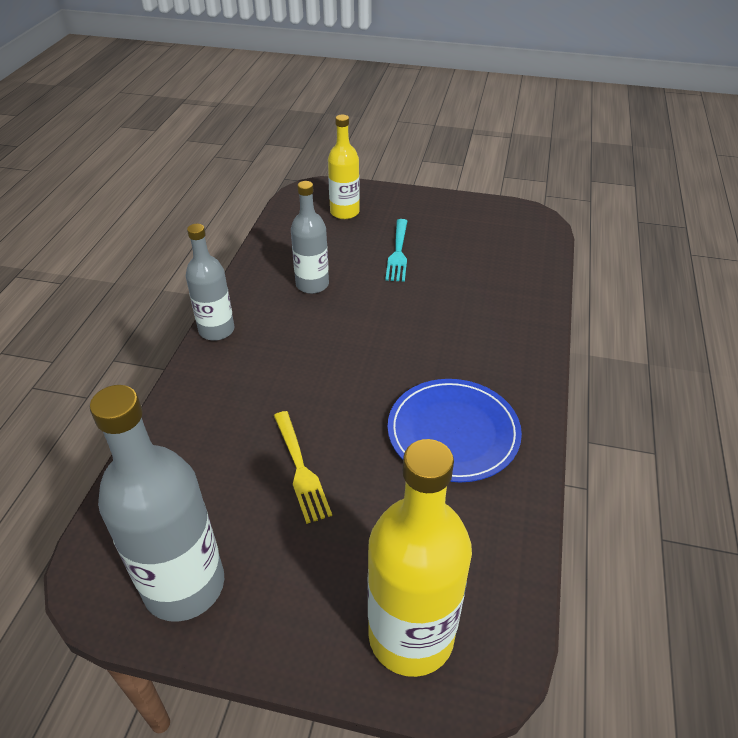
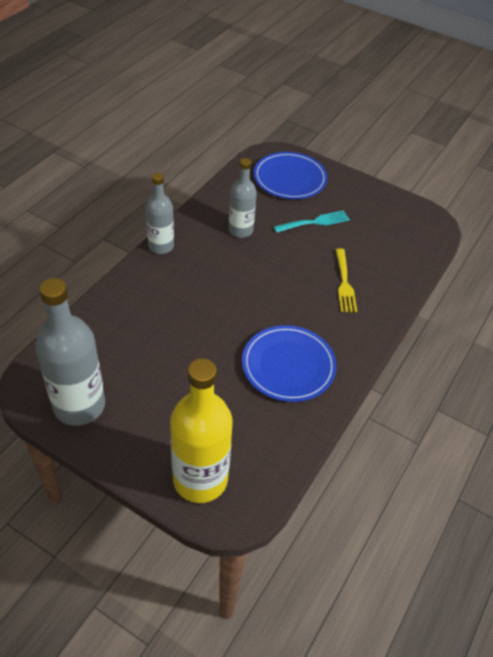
camera: 15 degrees right, 5 degrees up
(300, 469) = (177, 358): yellow fork -> yellow fork (344, 283)
(344, 212) = (290, 178): yellow bottle -> blue plate
(398, 252) = (314, 222): turquoise fork -> turquoise fork turned 135 degrees counterclockwise

